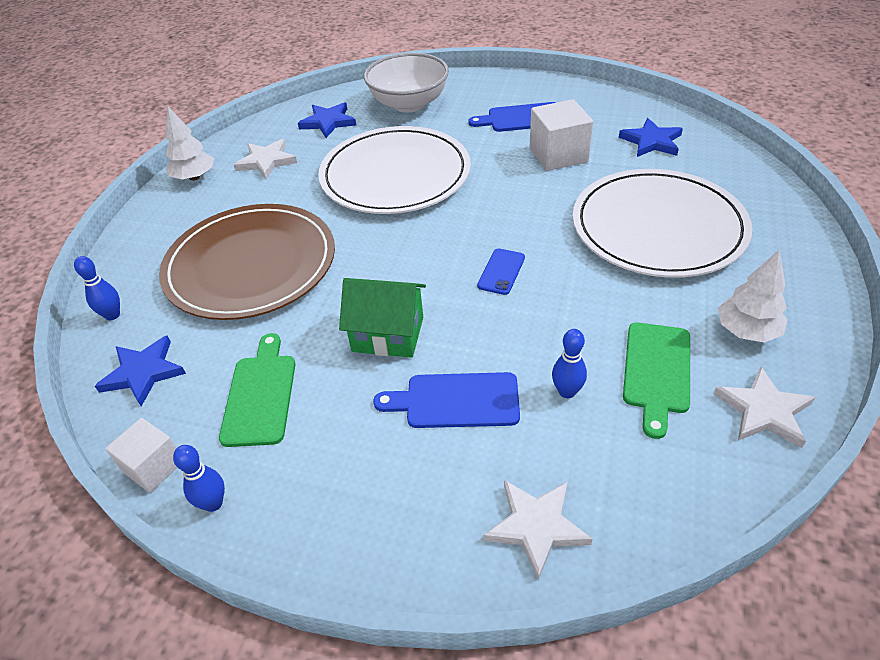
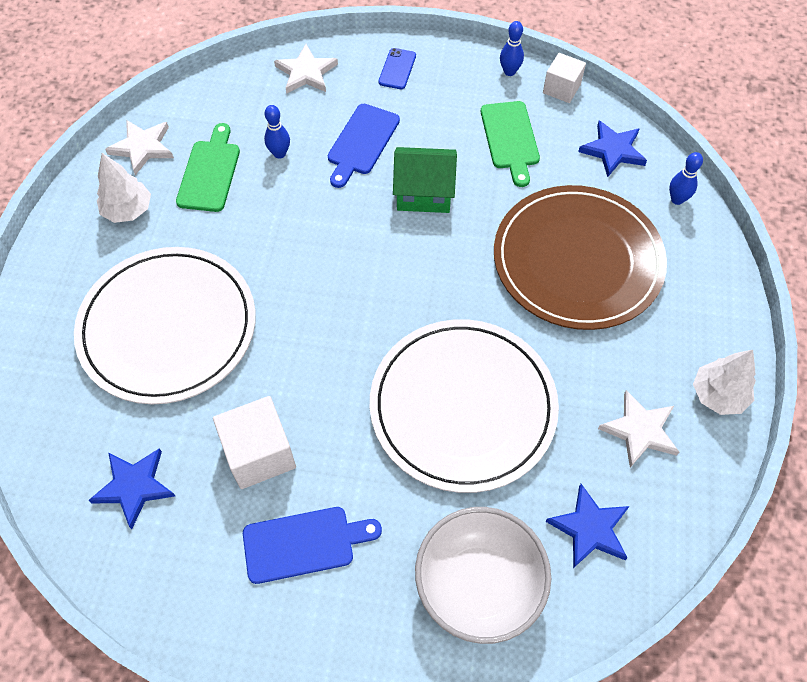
camera: 170 degrees right, 15 degrees up
(456, 401) = (361, 142): blue cutting board -> blue cutting board turned 120 degrees clockwise
(501, 272) = (330, 263): blue phone -> blue phone (397, 69)

